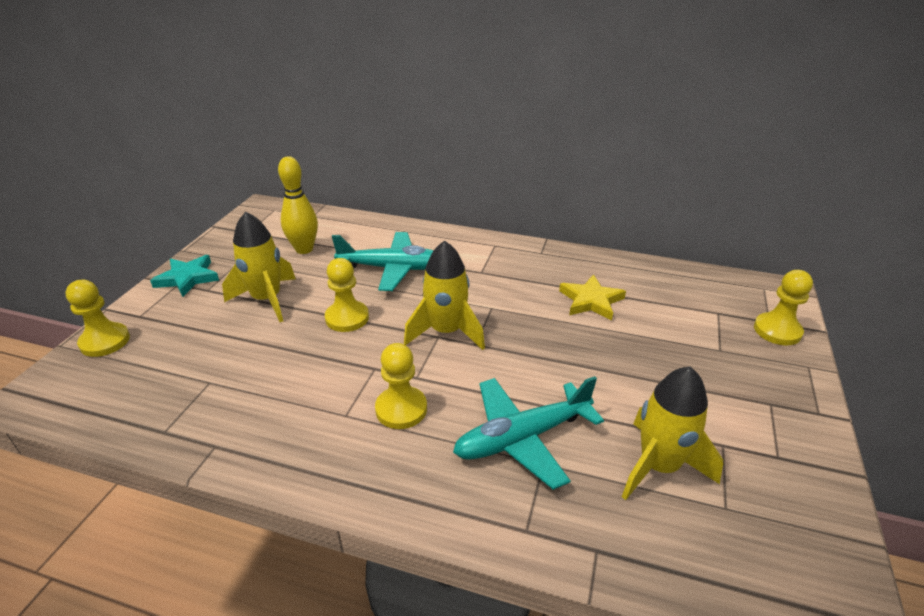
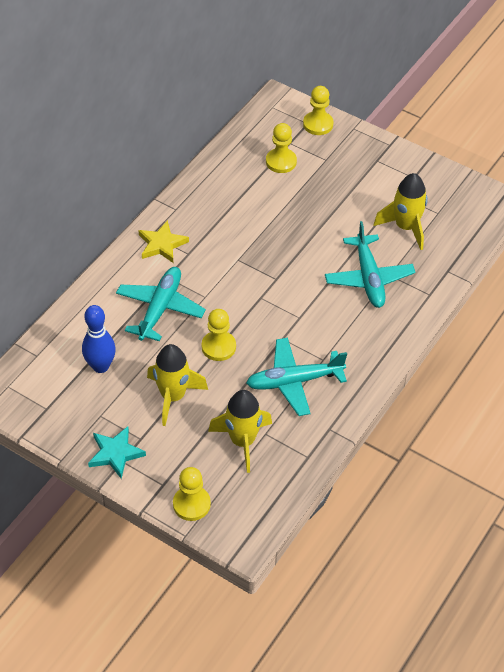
camera: 75 degrees left, 15 degrees up
(300, 392) = (294, 381): none -> turquoise plane
(304, 249) = (100, 366): yellow bowling pin -> blue bowling pin
(401, 409) = (327, 330): yellow pawn -> yellow pawn (281, 162)
(446, 332) = (257, 292): yellow rocket -> yellow rocket (242, 441)
(591, 301) = (251, 202): yellow star -> yellow star (162, 244)

